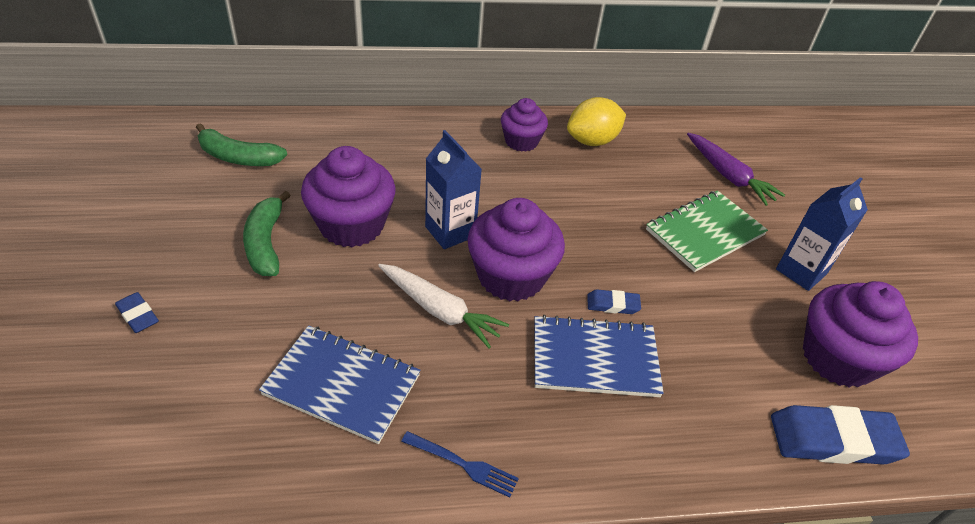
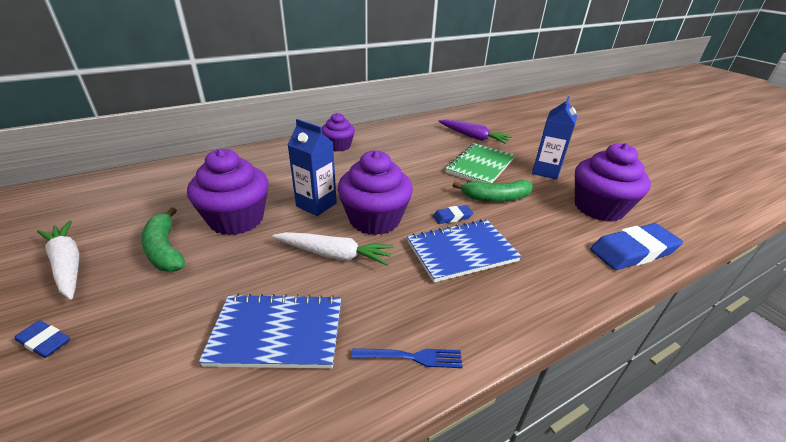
camera: 20 degrees left, 10 degrees down
(172, 231) = (67, 264): none -> white carrot
(238, 157) = (120, 199): green banana -> green banana (496, 198)
(592, 141) = (383, 137): yellow lemon -> none

